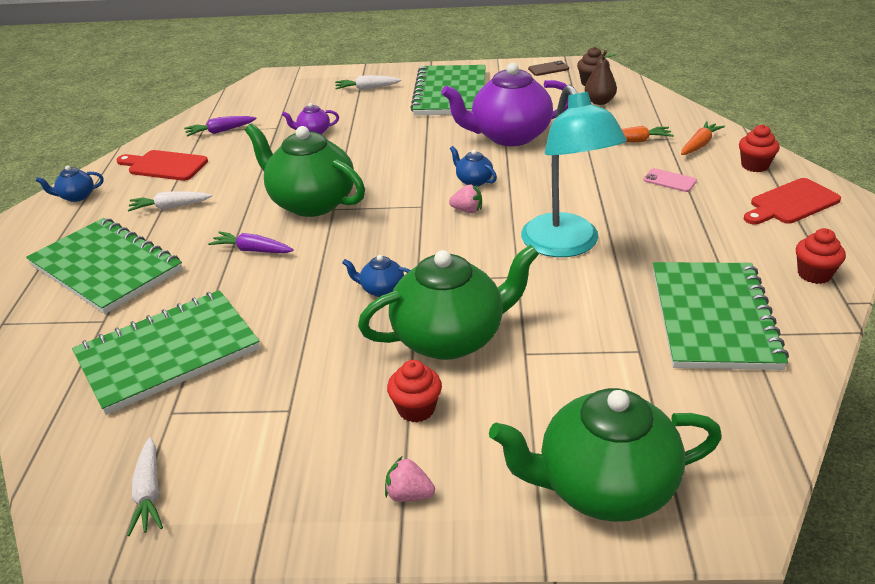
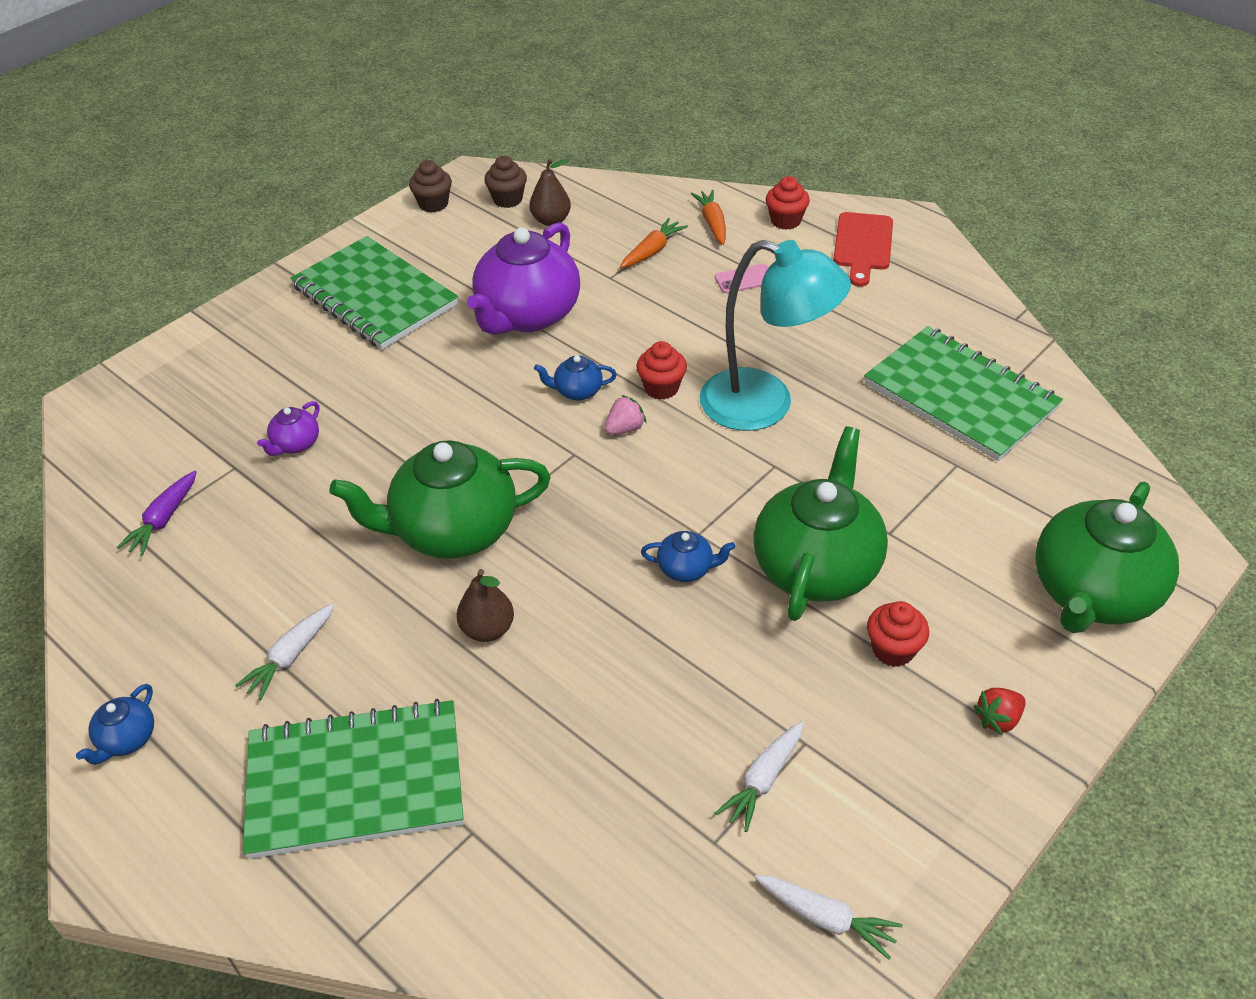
camera: 50 degrees left, 10 degrees up
(165, 166) = (175, 614): red cutting board -> none
(168, 353) = (605, 798): green notebook -> none
(252, 250) = (487, 629): purple carrot -> brown pear
(366, 88) = (258, 346): white carrot -> white carrot (763, 780)
(381, 289) = (686, 569): blue teapot -> blue teapot turned 135 degrees counterclockwise
(409, 494) = (998, 719): pink strawberry -> red strawberry
(548, 69) = (433, 204): brown phone -> brown cupcake
(814, 274) = (965, 307): red cupcake -> red cupcake (661, 388)

